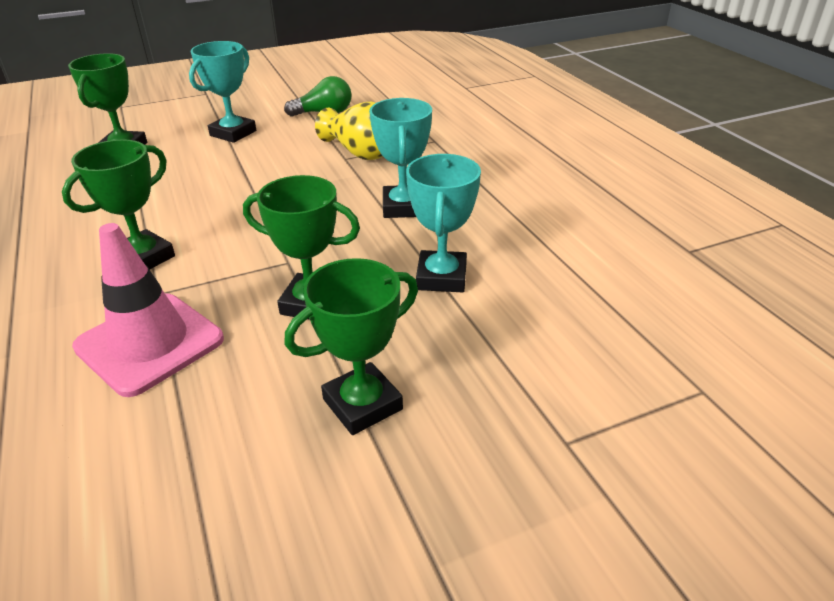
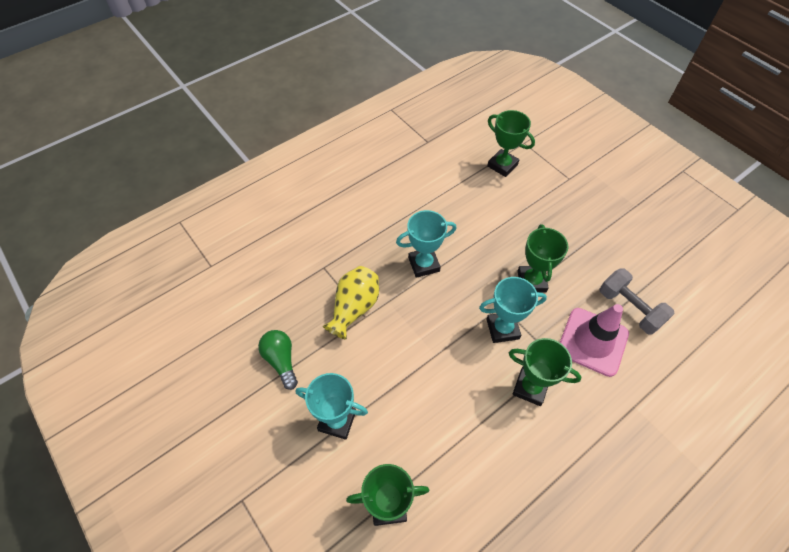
camera: 105 degrees left, 20 degrees up
(166, 420) = (629, 308): none -> grey dumbbell
(362, 404) = (584, 242): green trophy -> green trophy (502, 165)
(441, 277) = (487, 232): turquoise trophy -> turquoise trophy (502, 329)

